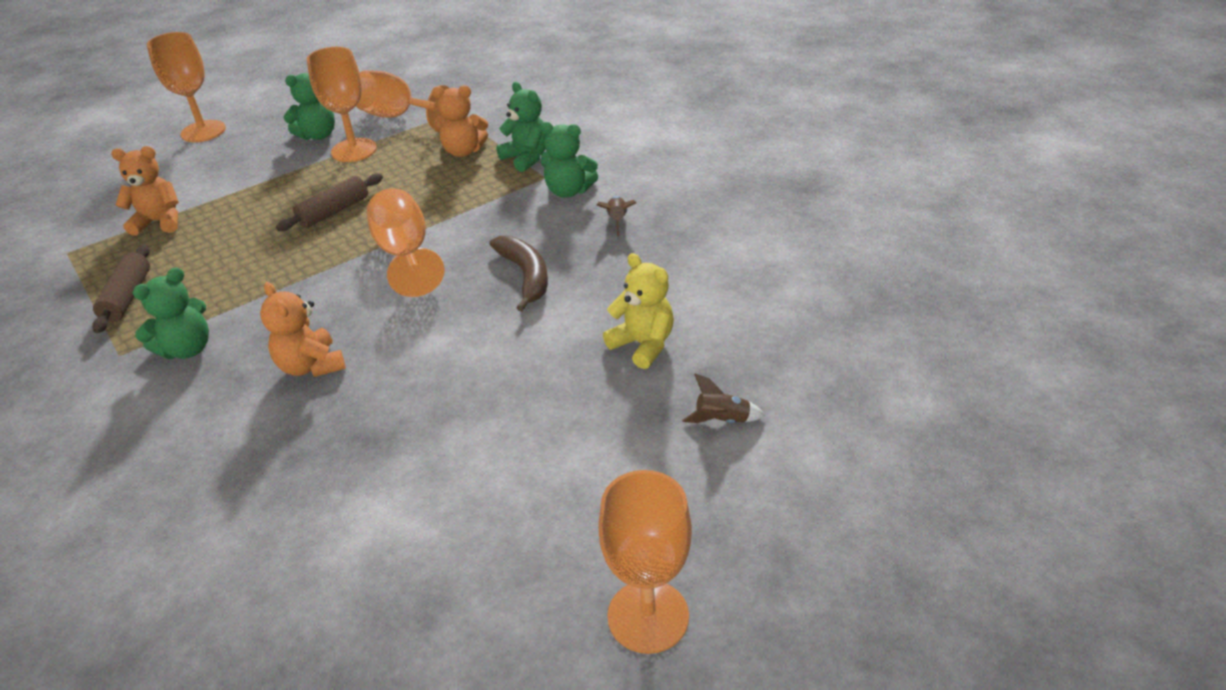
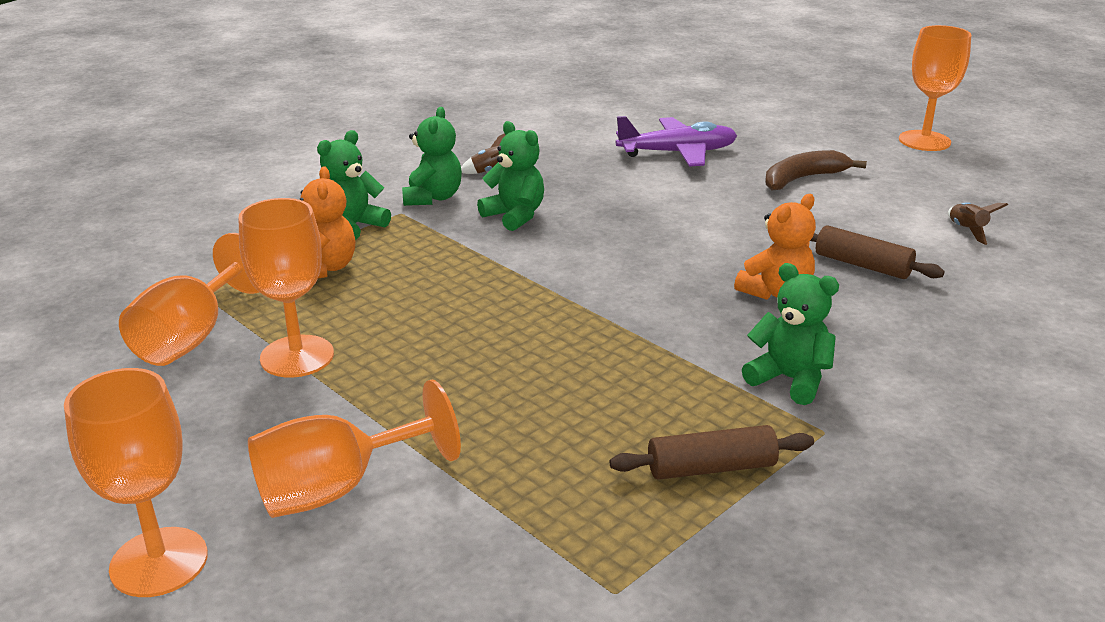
camera: 100 degrees left, 10 degrees down
(159, 222) = (509, 505): orange teddy bear -> none
(318, 135) = (232, 403): green teddy bear -> green teddy bear (515, 216)
(334, 211) = (475, 339): brown rolling pin -> brown rolling pin (862, 265)
(405, 254) = (568, 272): orange goblet -> orange goblet (337, 489)
(526, 276) = (594, 205): brown banana -> brown banana (803, 178)
(643, 345) = (677, 153): yellow teddy bear -> purple plane
(722, 420) = (748, 127): brown rocket -> brown rocket (967, 230)

